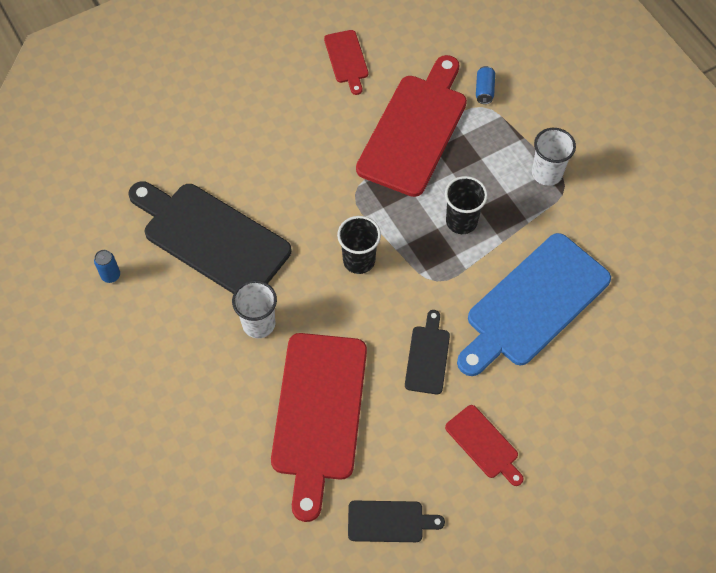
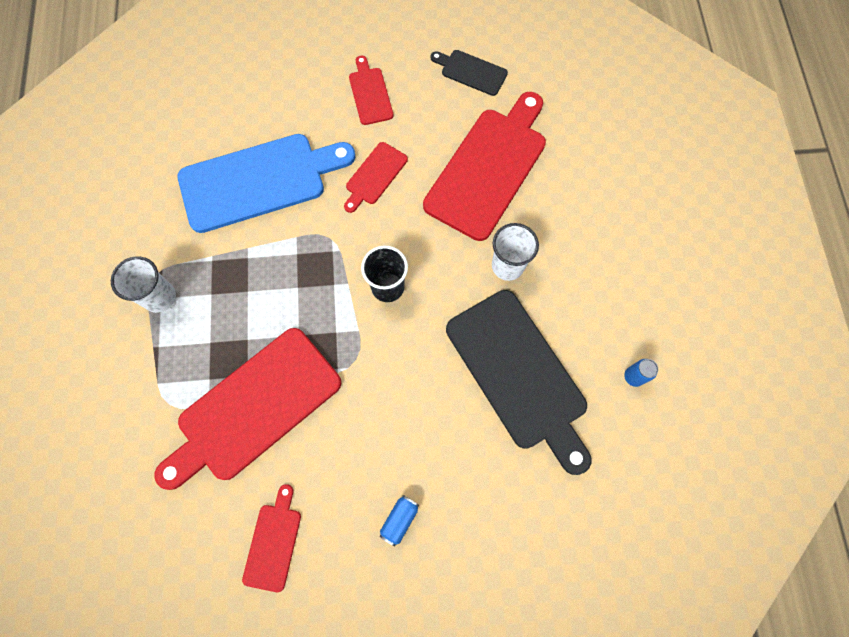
camera: 155 degrees left, 10 degrees up
(427, 356) = (375, 176): black cutting board -> red cutting board
(461, 221) = (271, 284): black cup -> none
(484, 90) = (152, 424): blue can -> blue can (399, 520)

